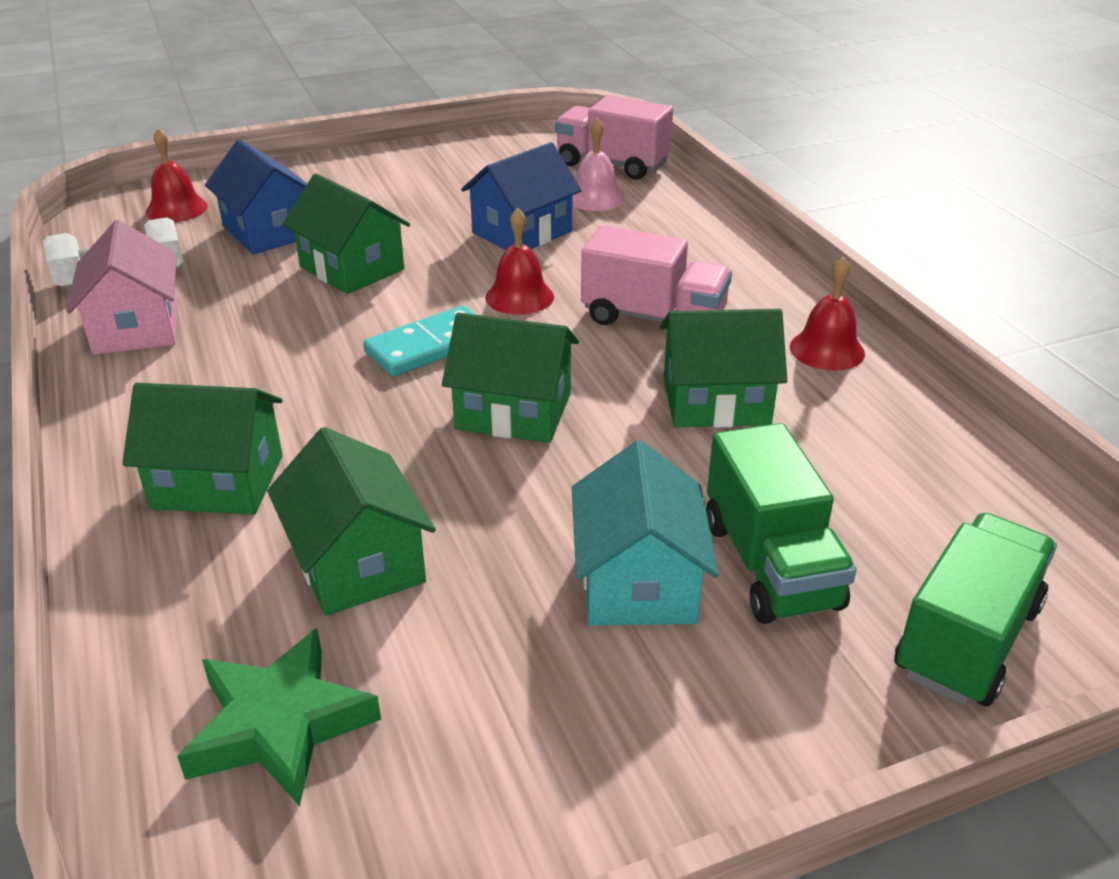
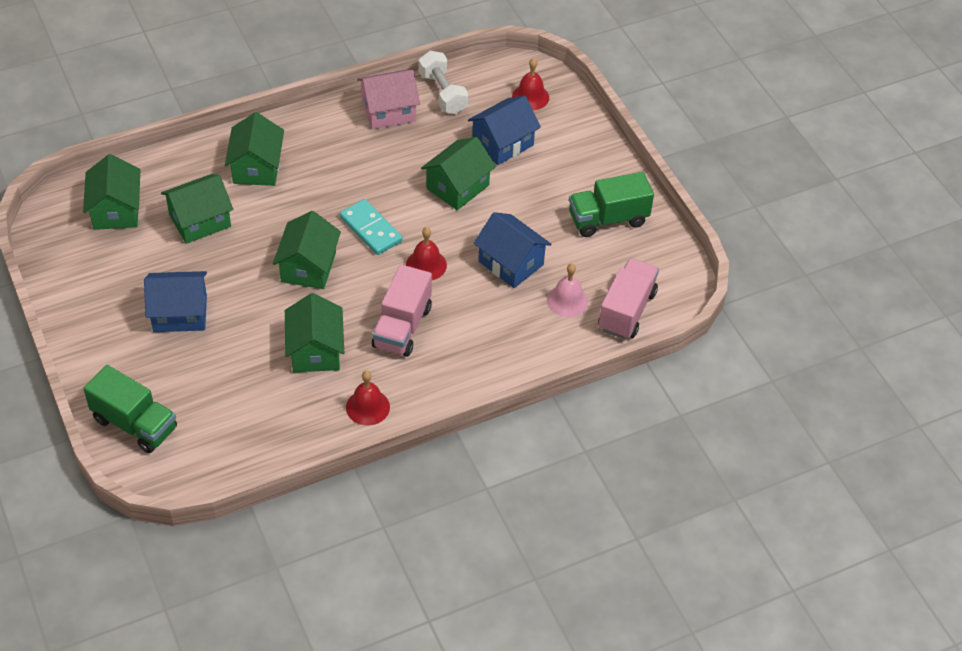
camera: 85 degrees right, 15 degrees up
(280, 724) = (116, 210): green star -> green house
(638, 582) = (180, 313): turquoise house -> blue house
(770, 564) = (187, 361): green truck -> green truck (608, 219)

